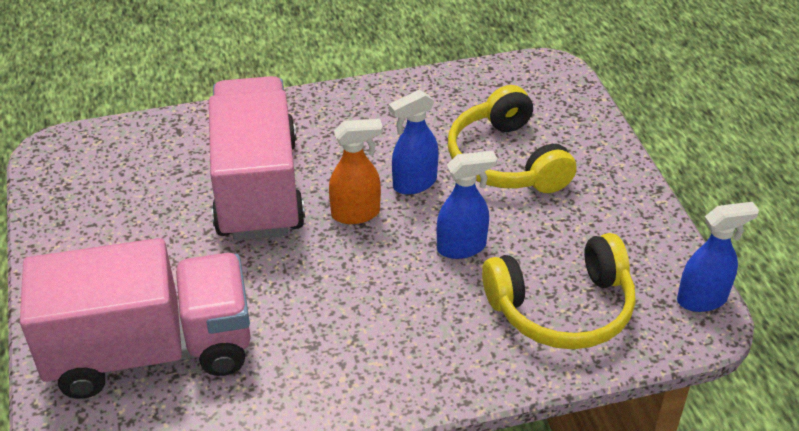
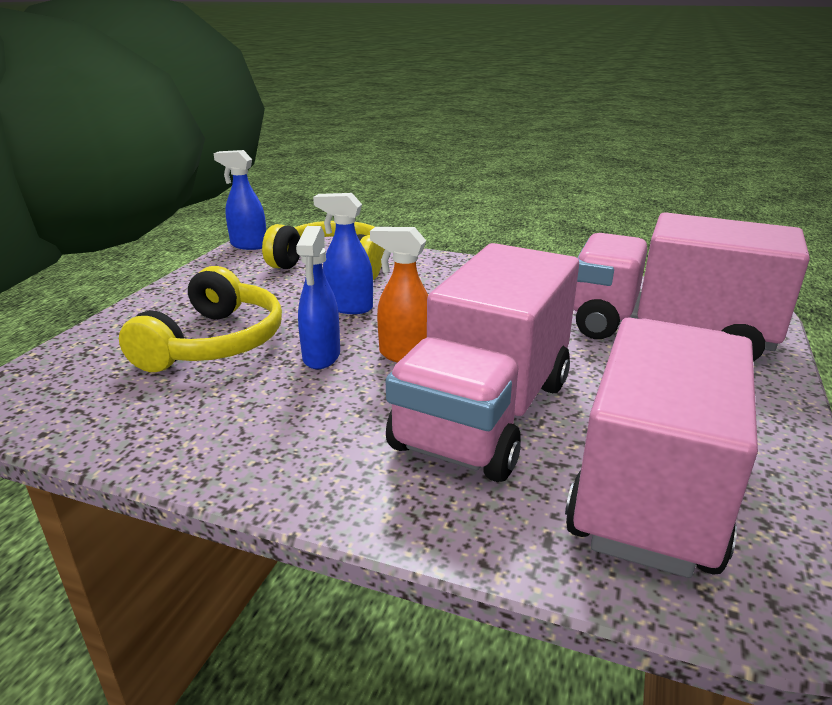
camera: 145 degrees left, 15 degrees down
(134, 182) = (650, 484): none -> pink truck
(414, 184) = (321, 357): blue spray bottle -> blue spray bottle turned 90 degrees clockwise

